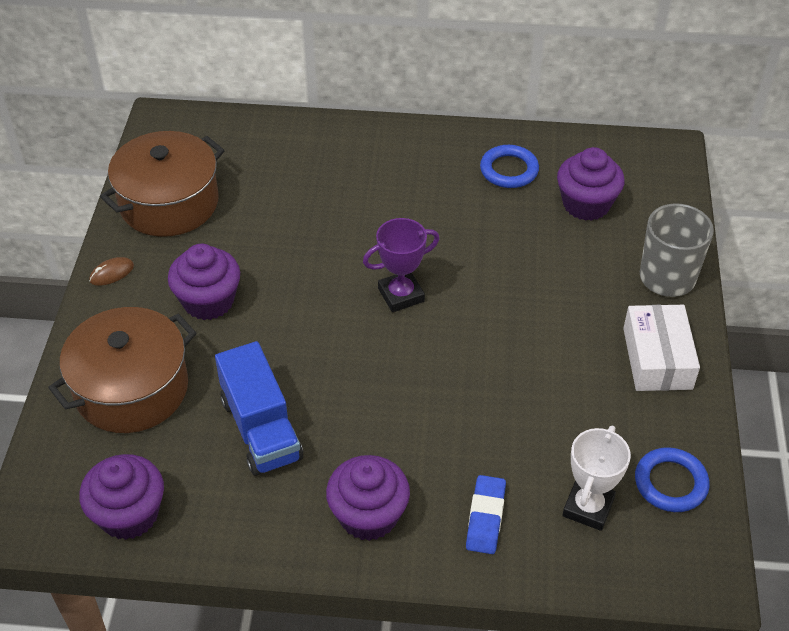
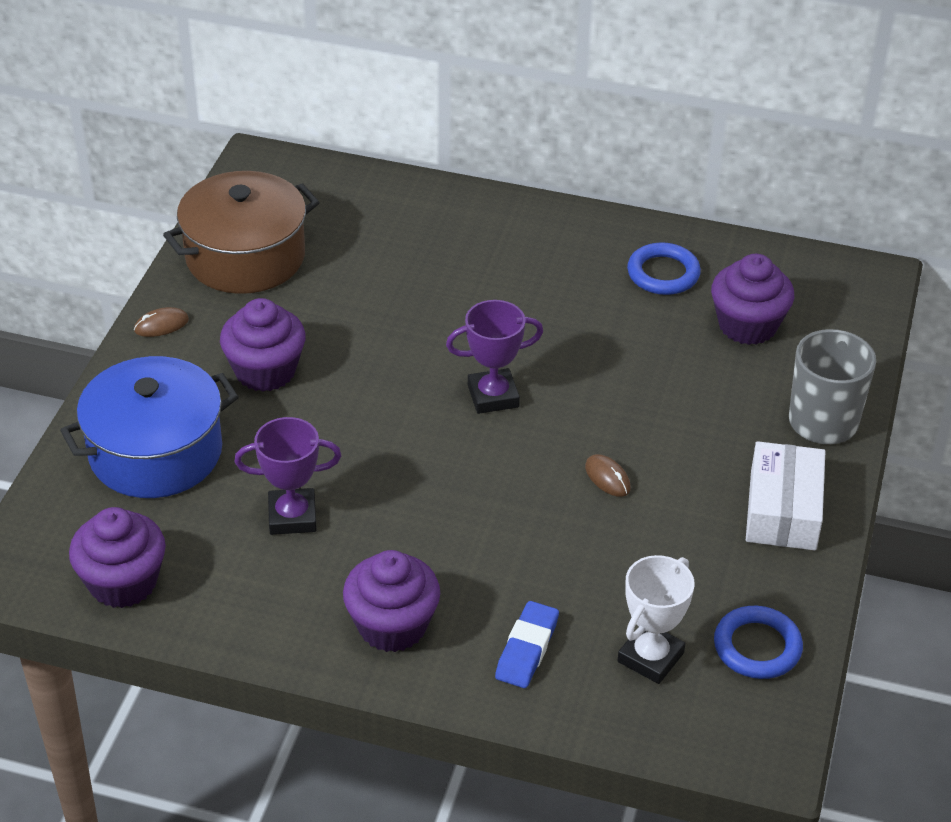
camera: 10 degrees right, 5 degrees down
(131, 389) = (156, 452): brown pot -> blue pot
(261, 429) = (292, 516): blue truck -> purple trophy
(511, 352) = (607, 478): none -> brown mouse

